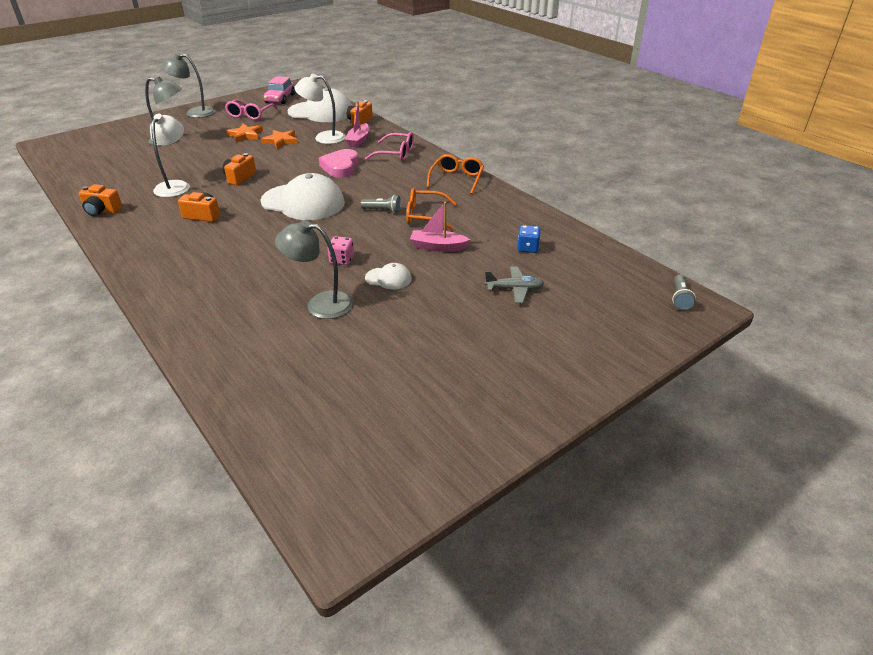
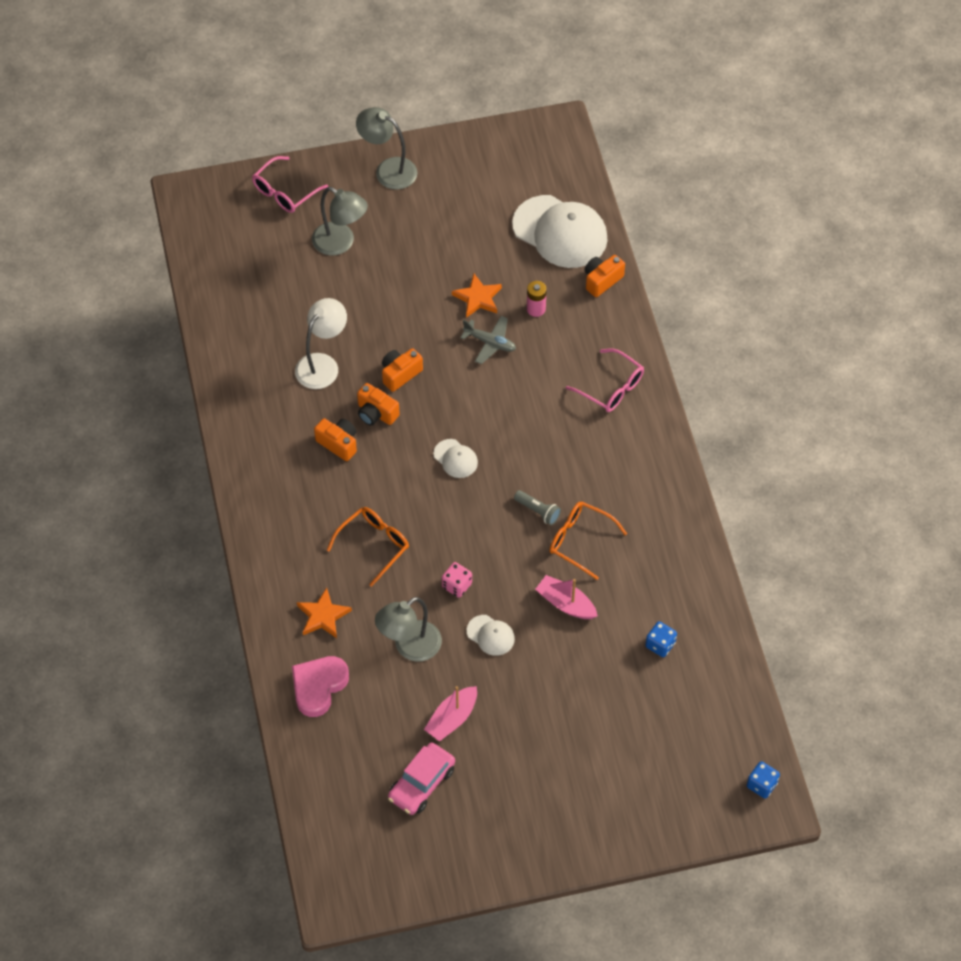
camera: 25 degrees right, 20 degrees up
(102, 211) = (233, 390): orange camera -> orange camera (376, 413)
(245, 135) = (437, 264): orange star -> orange star (323, 616)
(250, 115) = (460, 204): pink glasses -> pink glasses (284, 192)
(280, 98) = (518, 166): pink car -> pink car (421, 783)
(303, 202) = (455, 458): white cap -> white cap, size x0.46
(320, 304) = (410, 647): grey lamp -> grey lamp turned 75 degrees counterclockwise
(323, 137) = (536, 309): white lamp -> pink battery
(341, 167) = (528, 394): pink heart -> pink heart (318, 686)
(358, 140) = (578, 335): pink boat -> pink boat (452, 719)
(456, 179) = (657, 478): orange glasses -> orange glasses (374, 545)
(514, 289) = (606, 703): grey plane -> grey plane (490, 343)
(680, 298) = (761, 785): grey flashlight -> blue dice

